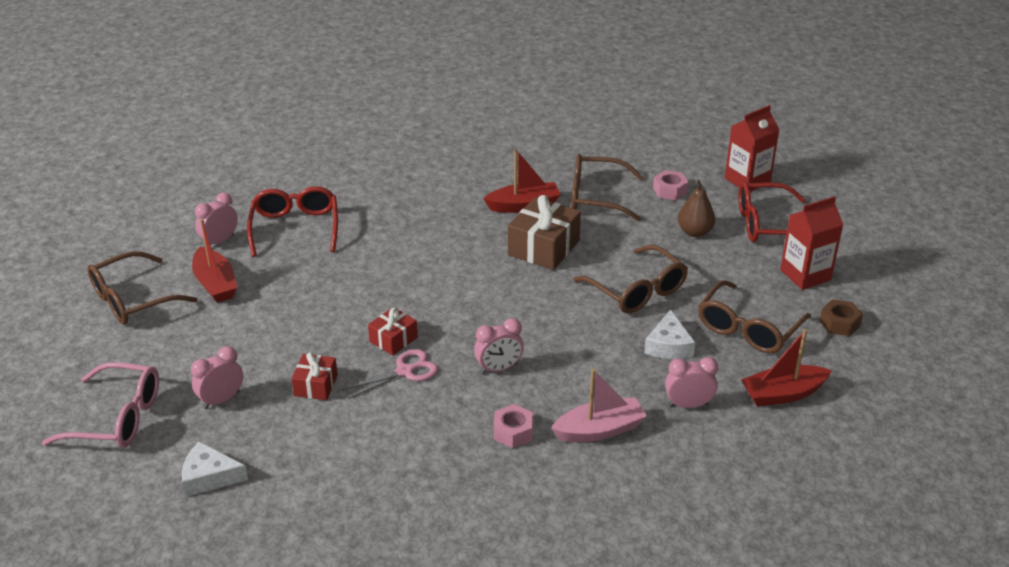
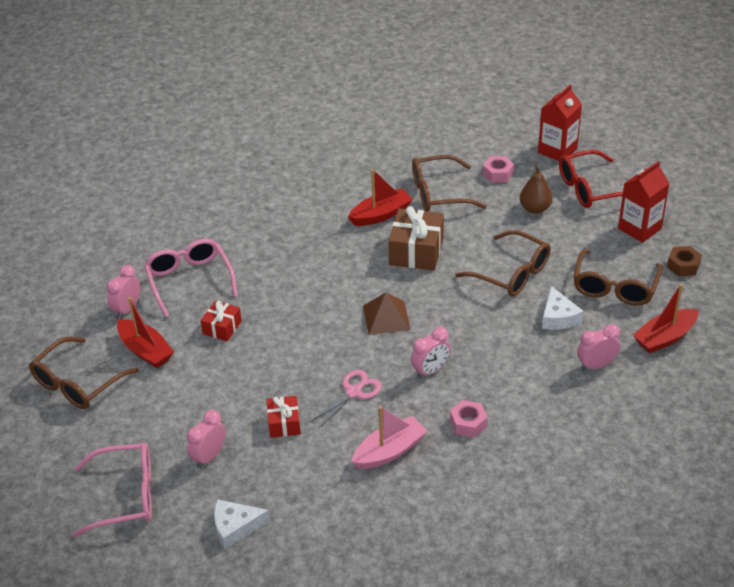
camera: 15 degrees left, 5 degrees up
(295, 228) = (189, 280): red glasses -> pink glasses
(393, 339) = (329, 366): red gift -> red gift (222, 327)
(478, 305) = (386, 317): none -> brown pyramid
(599, 430) = (536, 404): pink boat -> pink boat (389, 451)

